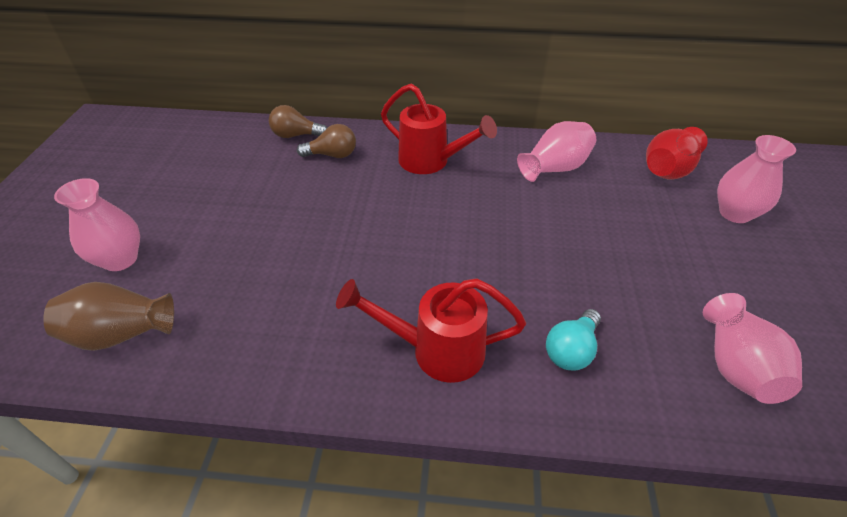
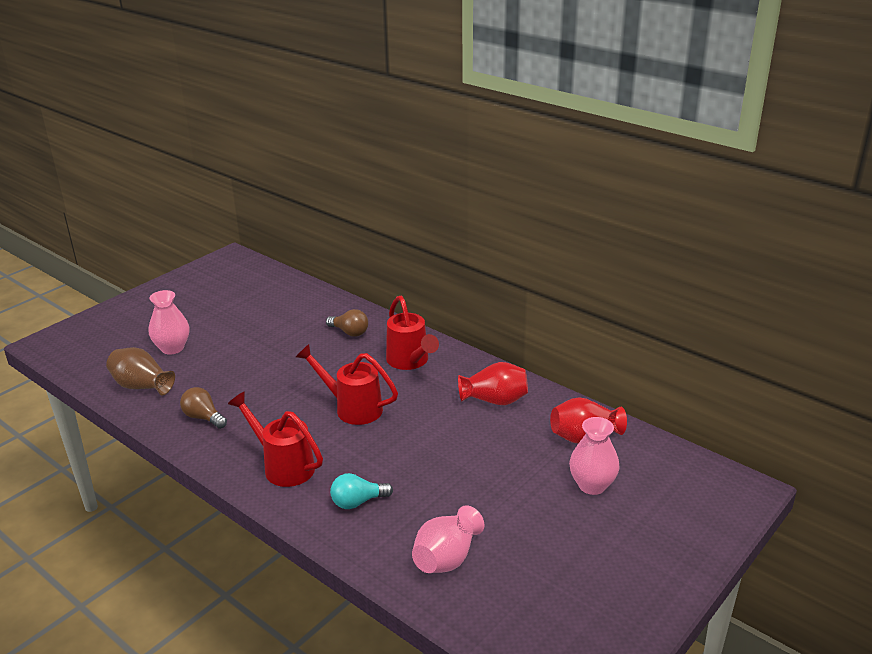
camera: 35 degrees right, 15 degrees down
(296, 135) = (341, 310): brown light bulb -> brown light bulb (203, 417)
(431, 237) = (352, 408): none -> red watering can
(554, 168) = (494, 400): pink vase -> red vase

